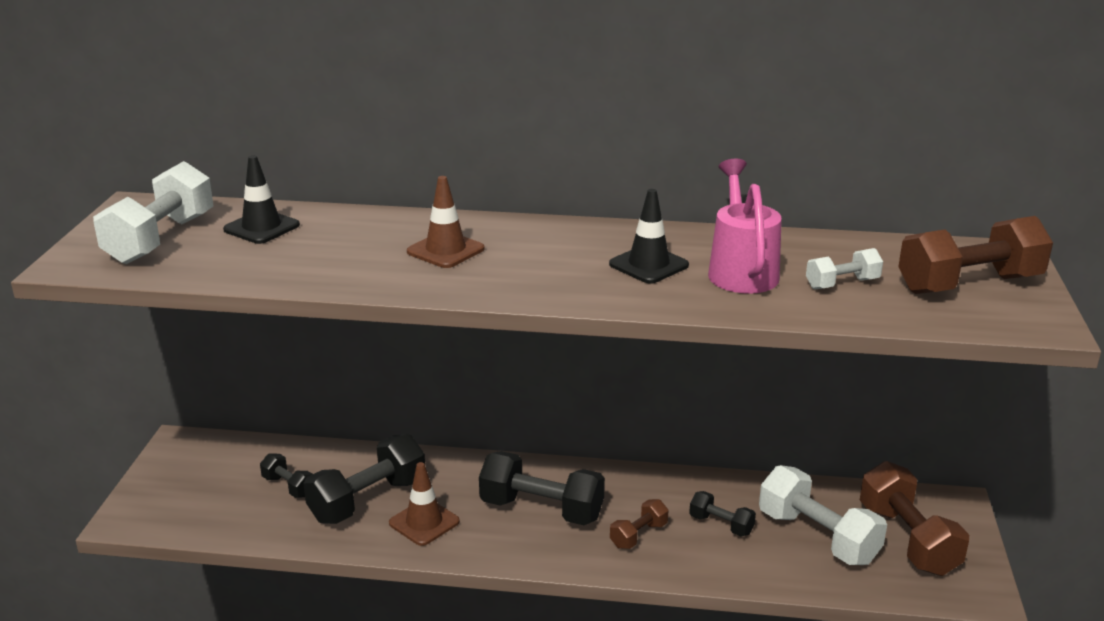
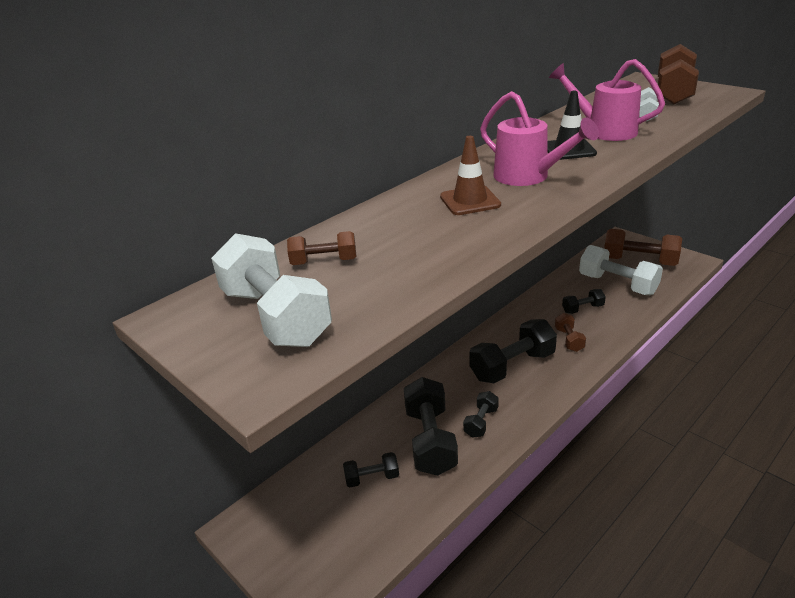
camera: 50 degrees left, 5 degrees up
(261, 227) = (324, 262): black traffic cone -> brown dumbbell
(424, 522) = (481, 422): brown traffic cone -> black dumbbell
(539, 262) = (528, 177): none -> pink watering can
(817, 537) = (617, 284): white dumbbell -> white dumbbell turned 45 degrees clockwise

